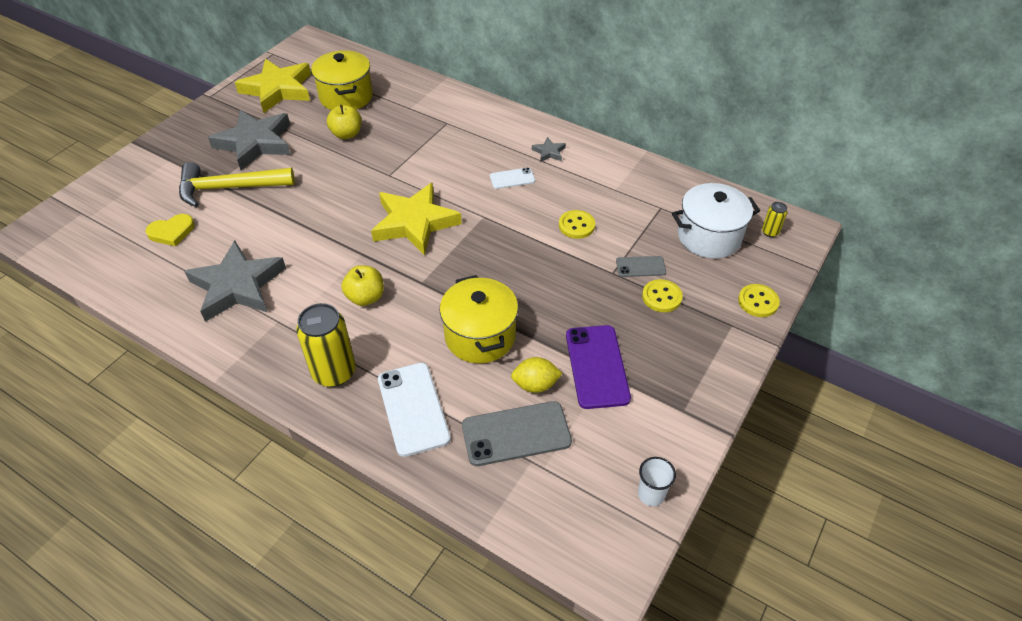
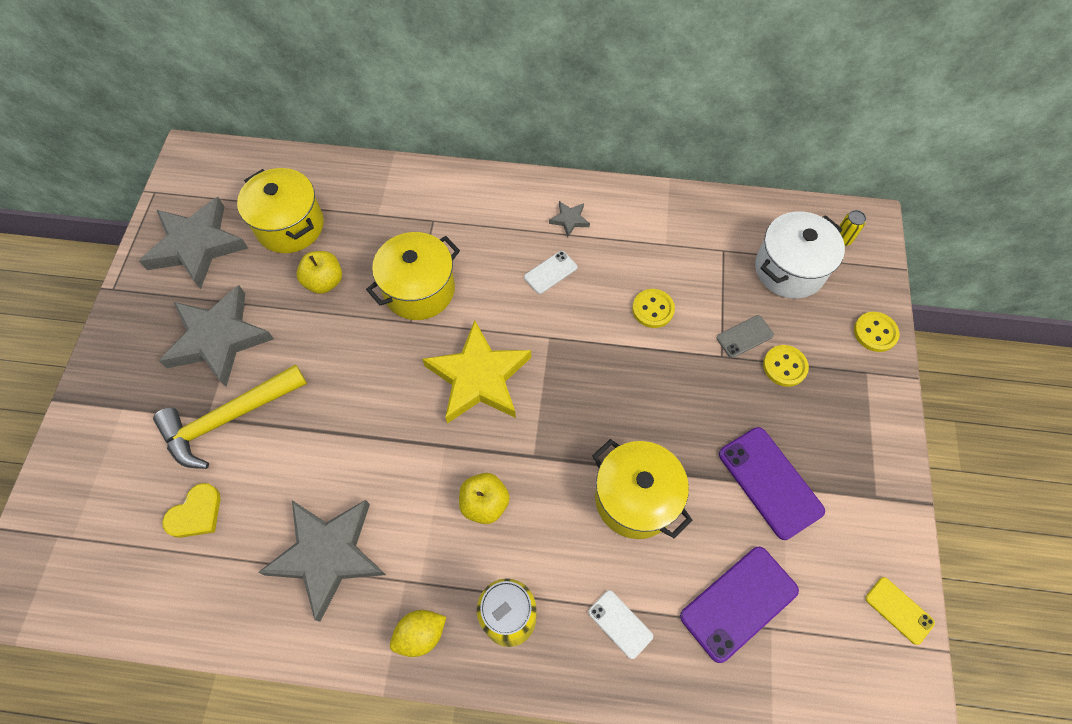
camera: 25 degrees left, 15 degrees up
(278, 89) = (196, 246): yellow star -> grey star
(408, 159) = (419, 290): none -> yellow pot
(413, 408) = (620, 624): white phone -> white phone, size x0.55
(516, 433) = (739, 603): grey phone -> purple phone
(535, 385) = (724, 534): yellow lemon -> yellow lemon (420, 634)
(651, 494) = (899, 610): white cup -> yellow phone

